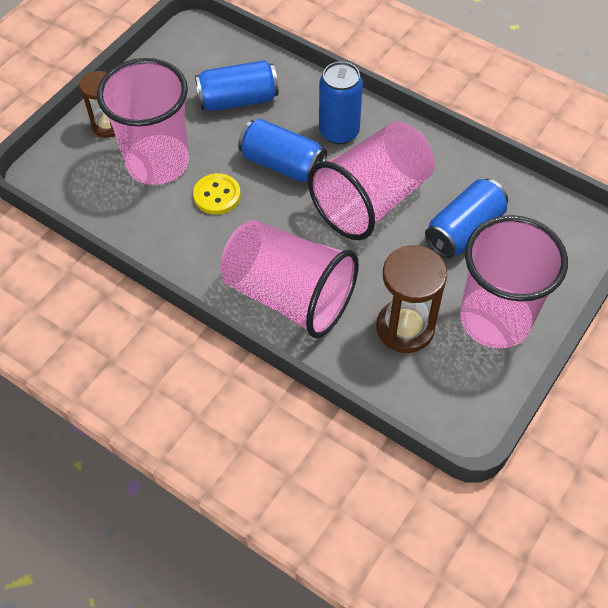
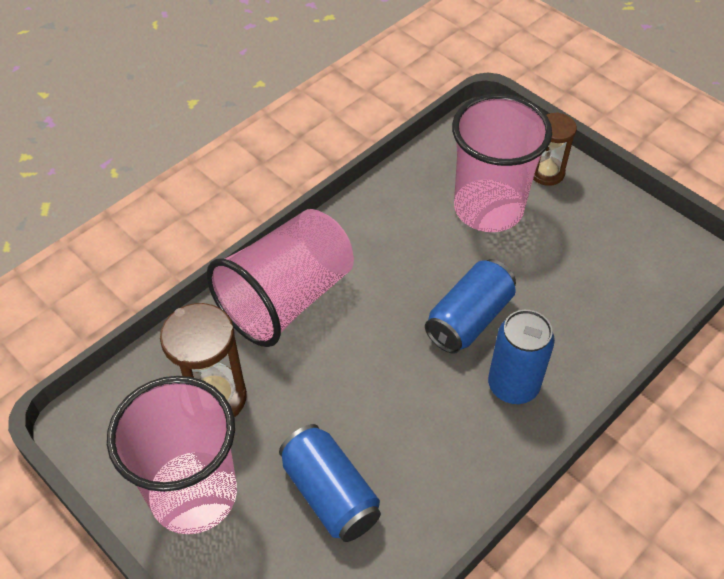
camera: 100 degrees right, 5 degrees down
(217, 195) = (433, 253): yellow button -> none
(238, 100) = (576, 289): blue can -> none
(372, 200) = (397, 400): pink cup -> none

